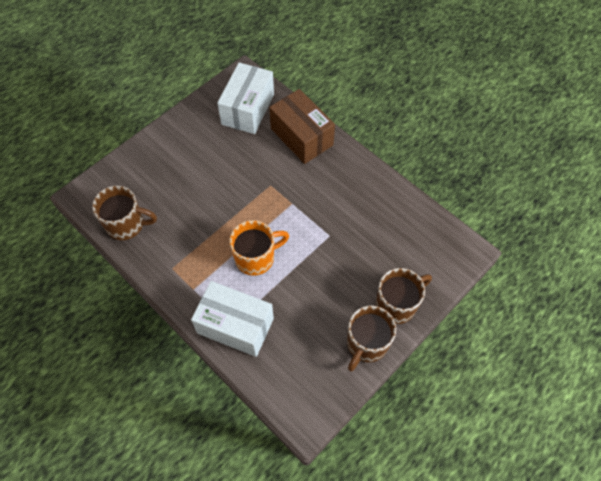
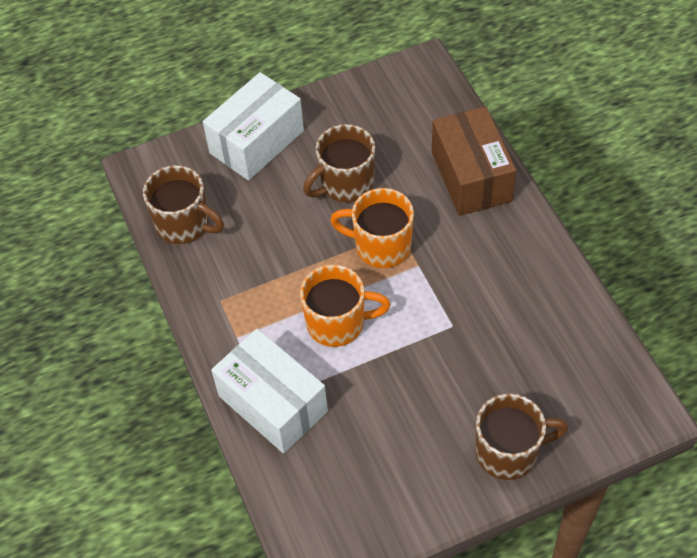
camera: 25 degrees right, 5 degrees down
(248, 109) = (410, 116): white box -> white box (256, 142)
(263, 198) = (381, 246): none -> orange mug
(366, 344) = (441, 490): brown mug -> brown mug (345, 184)

